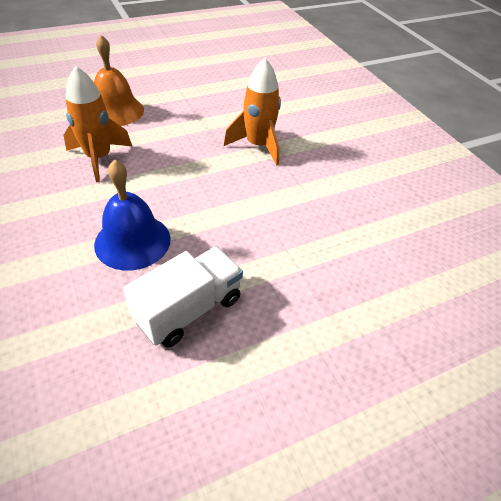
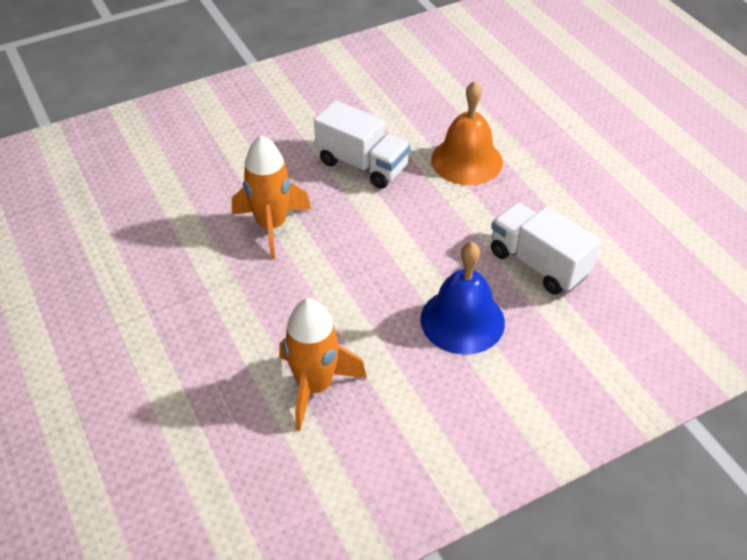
camera: 90 degrees left, 0 degrees up
(116, 111) = (188, 393): orange bell -> orange bell (466, 160)
(332, 197) = (362, 165): none -> white truck

